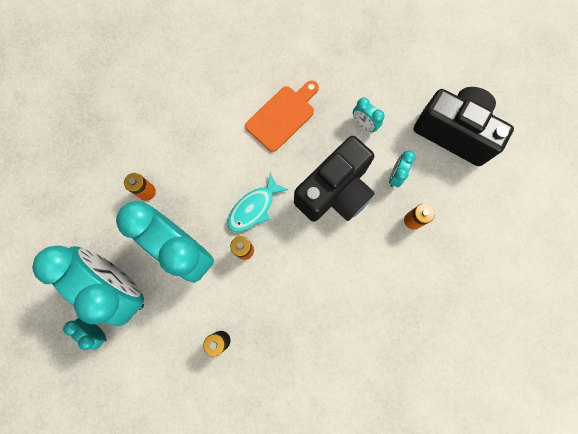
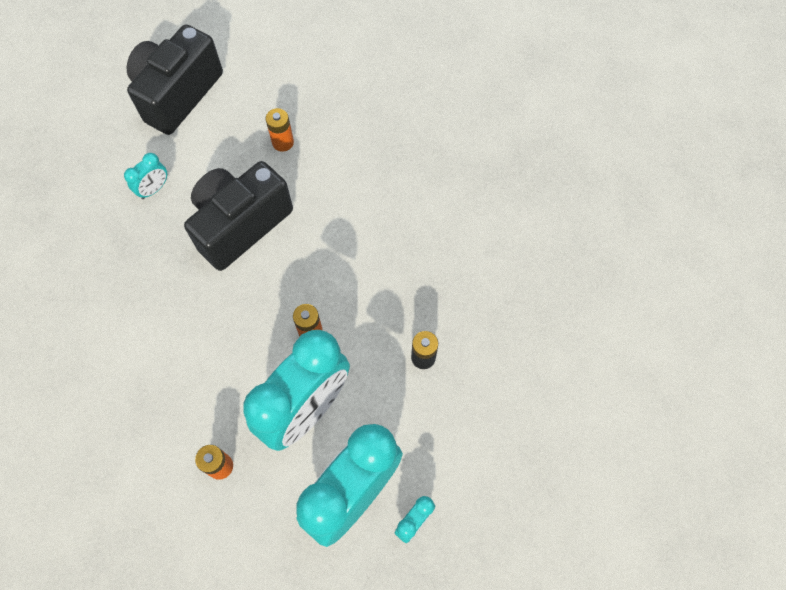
camera: 90 degrees left, 10 degrees down
(254, 208) = (255, 321): turquoise fish -> none
(282, 116) = (128, 286): orange cutting board -> none
(335, 191) = (240, 224): black camera -> black camera turned 90 degrees counterclockwise
(395, 176) = (226, 157): turquoise clock -> none

